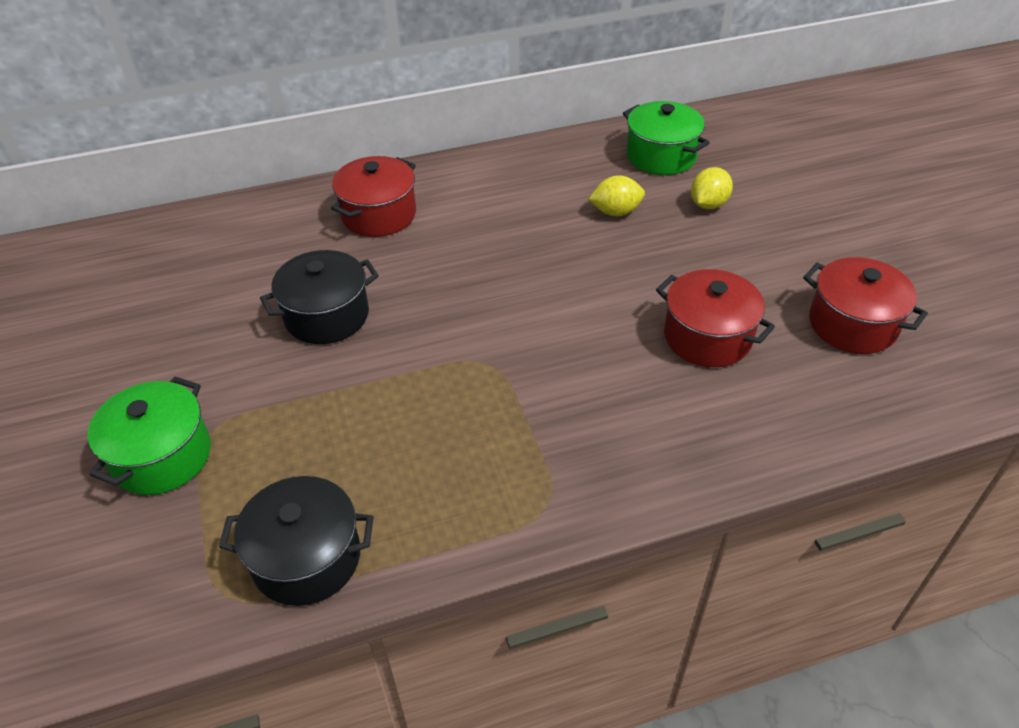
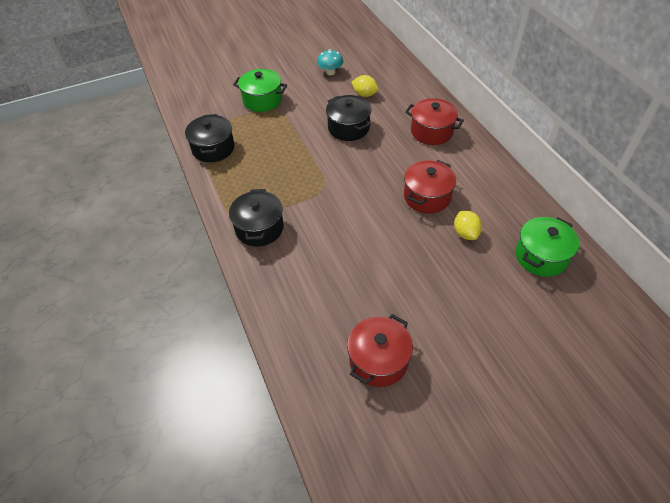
camera: 85 degrees right, 5 degrees up
(124, 330) = (330, 72): none -> turquoise mushroom
(582, 465) = (259, 228): none -> black pot
(707, 337) = (355, 280): red pot -> red pot (427, 197)
(708, 204) = (490, 283): yellow lemon -> yellow lemon (364, 94)

